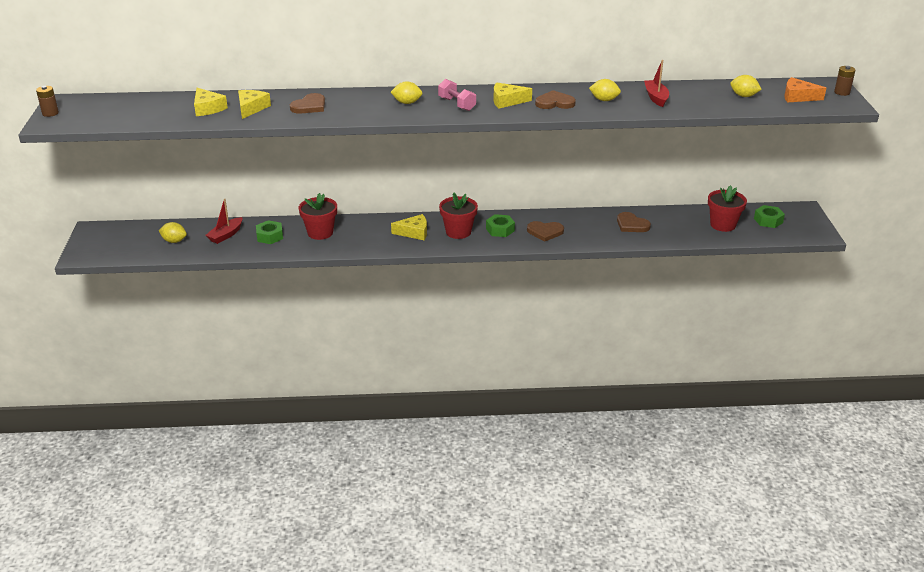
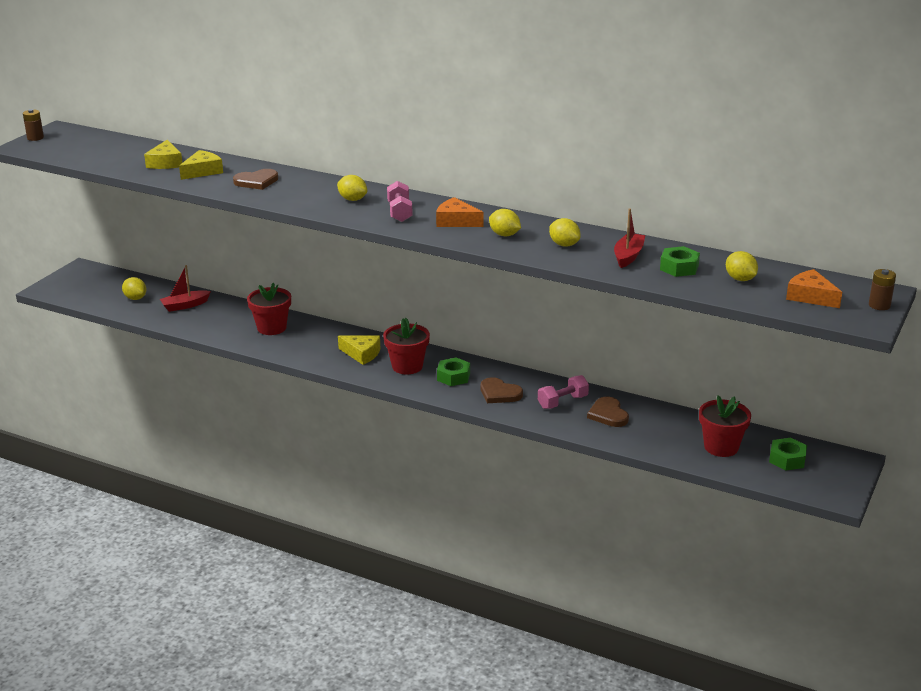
camera: 30 degrees right, 5 degrees down
(270, 236) = (222, 318): green nut -> green nut (679, 267)
(507, 101) = (456, 221): yellow cheese -> orange cheese
(554, 103) = (504, 235): brown heart -> yellow lemon
(593, 225) = (562, 402): none -> pink dumbbell

